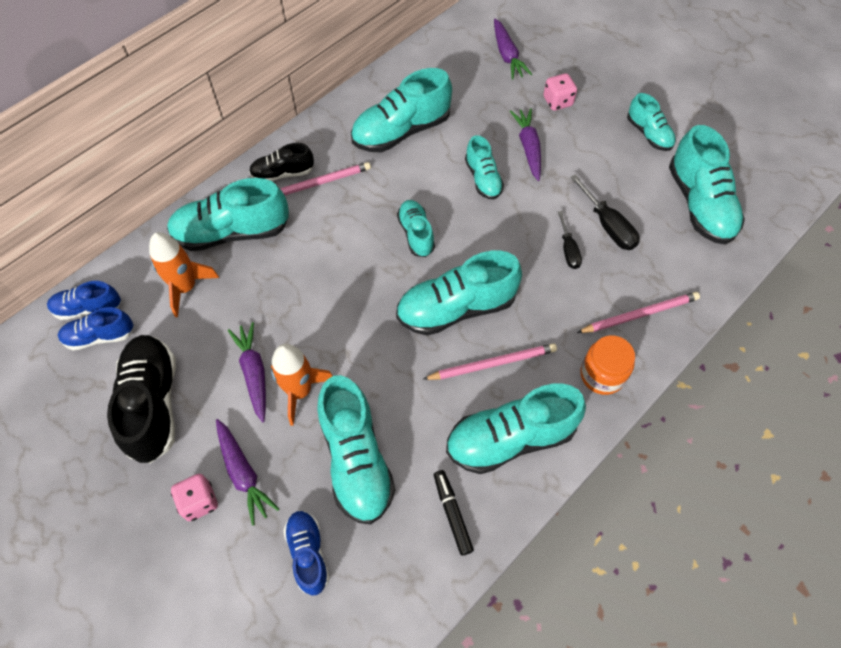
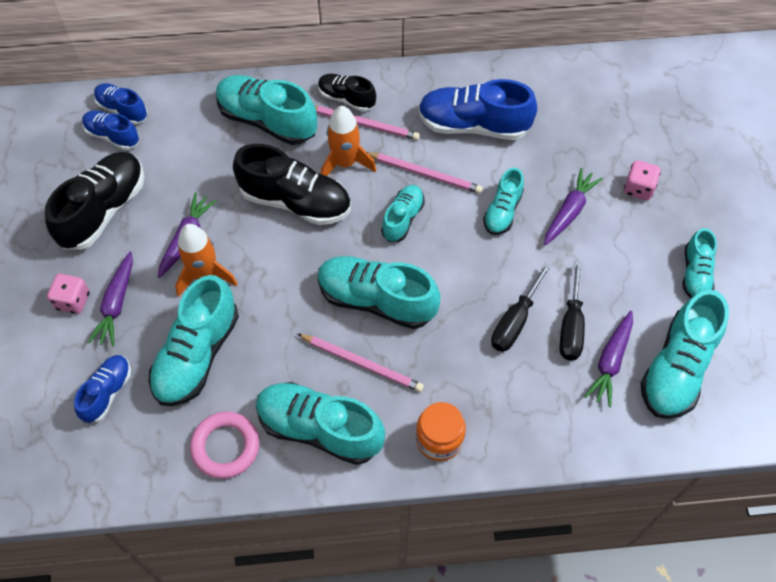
camera: 40 degrees right, 0 degrees up
(186, 287) = (198, 140): orange rocket -> orange rocket (345, 163)
(318, 279) = (295, 201): none -> black shoe
(401, 131) = (473, 125): turquoise shoe -> blue shoe
(452, 513) = (225, 447): black marker -> pink ring
(507, 55) = (634, 117): purple carrot -> purple carrot (610, 362)
(568, 250) = (515, 321): black screwdriver -> black screwdriver, size x1.51
(640, 314) = (521, 418): pink pencil -> pink pencil (425, 174)

